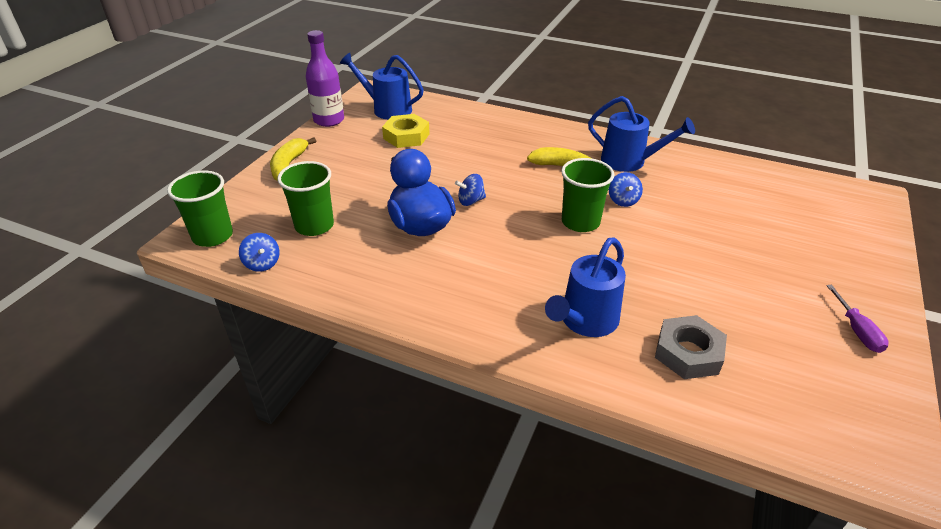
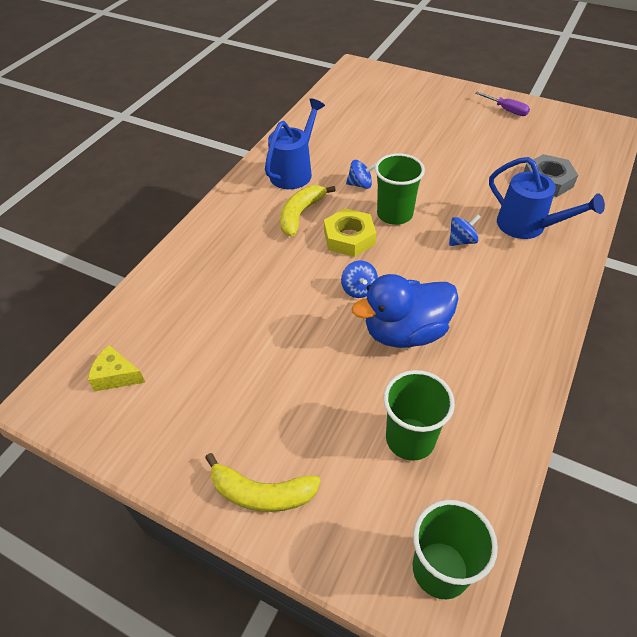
camera: 85 degrees left, 10 degrees up
(262, 264) = (491, 488): blue spinning top -> blue spinning top (461, 241)
(329, 120) = (128, 452): purple bottle -> none
(387, 109) = (116, 376): blue watering can -> yellow cheese
(406, 136) = (203, 350): yellow nut -> yellow nut (349, 238)
(856, 330) = (506, 110): purple screwdriver -> purple screwdriver turned 45 degrees clockwise

